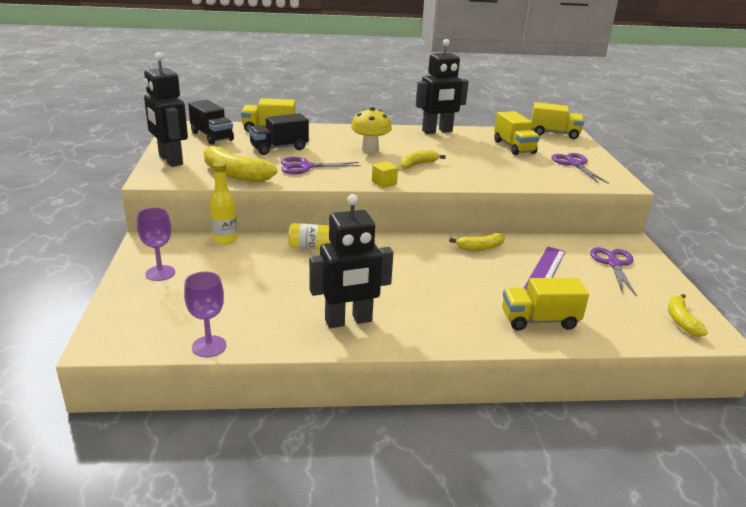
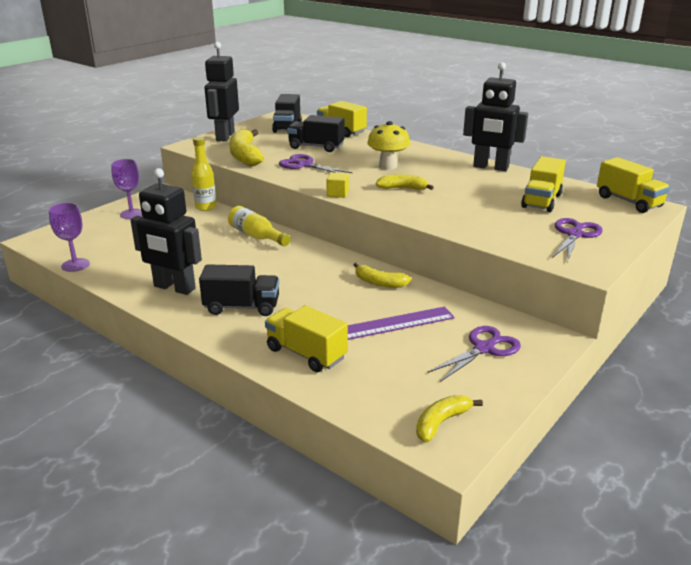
camera: 45 degrees right, 0 degrees up
(432, 310) = (242, 307): none -> black truck

